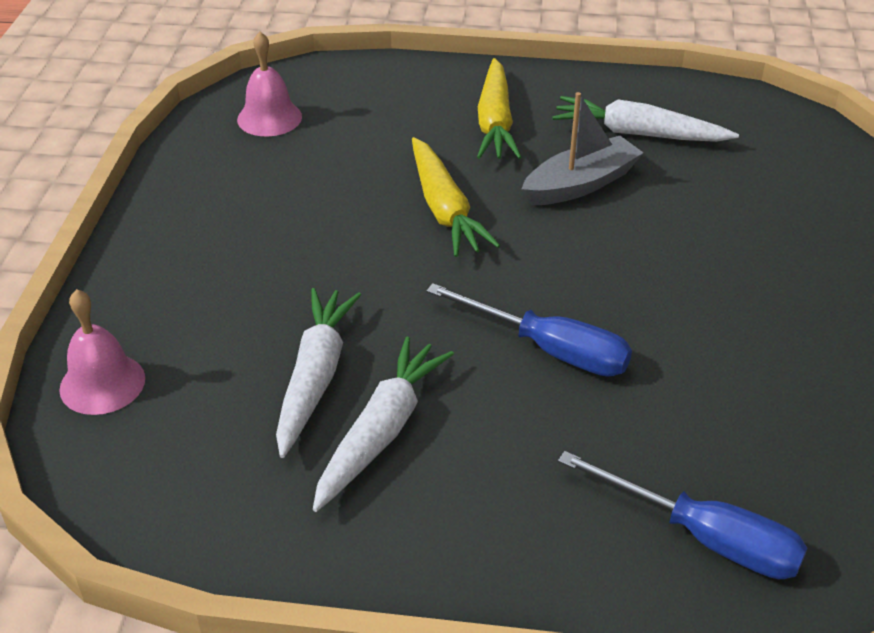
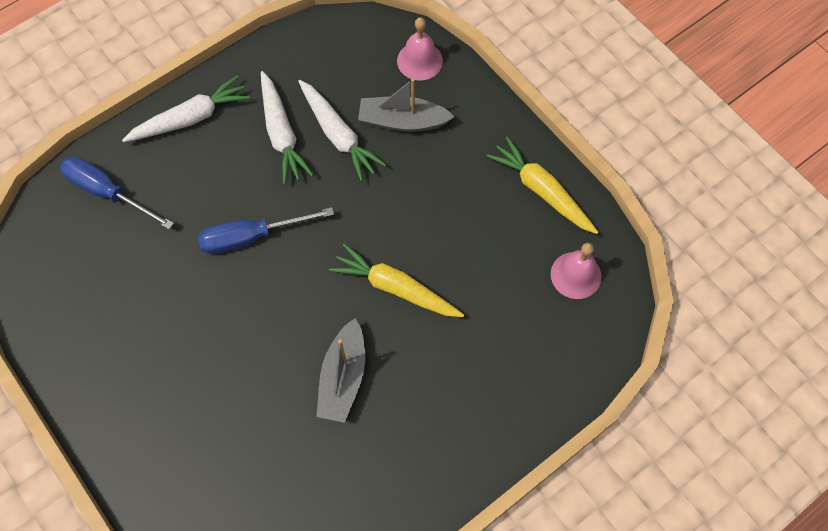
camera: 135 degrees right, 25 degrees up
(223, 336) = (402, 121): none -> grey boat
(495, 122) = (448, 394): yellow carrot -> yellow carrot (542, 191)
(639, 134) = (351, 464): white carrot -> white carrot (190, 118)
(704, 537) = (108, 192): blue screwdriver -> blue screwdriver turned 45 degrees clockwise

